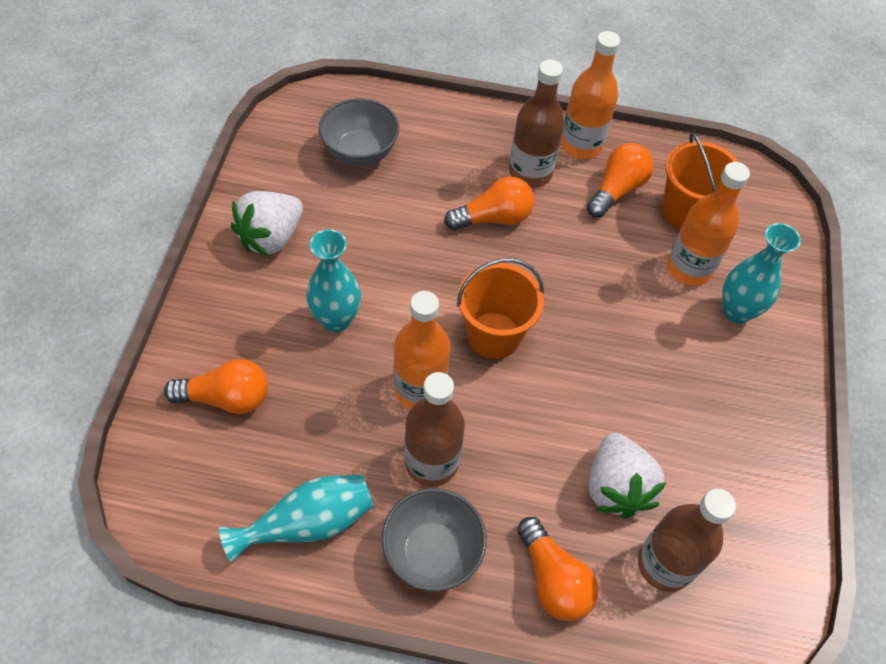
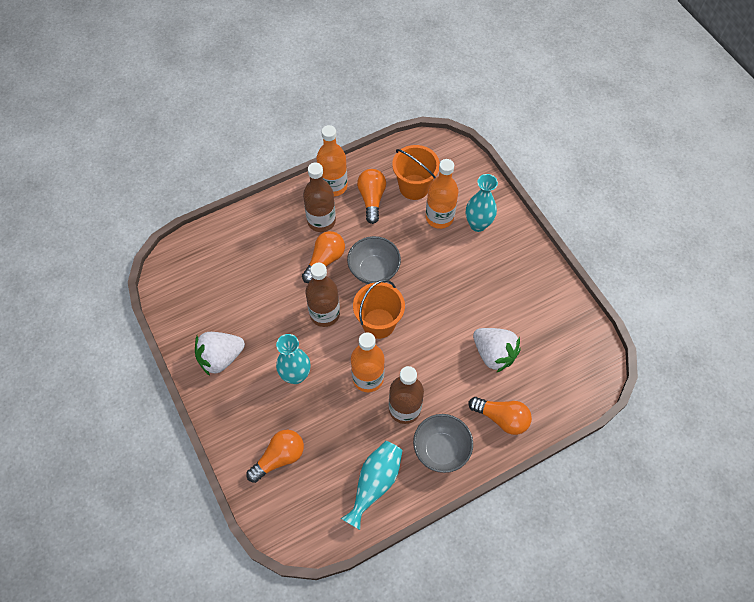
camera: 35 degrees left, 5 degrees up
(271, 237) = (221, 358): white strawberry -> white strawberry turned 60 degrees clockwise
(360, 152) = (222, 274): grey bowl -> grey bowl (374, 270)
(664, 564) = (541, 373): brown bottle -> brown bottle (324, 314)

